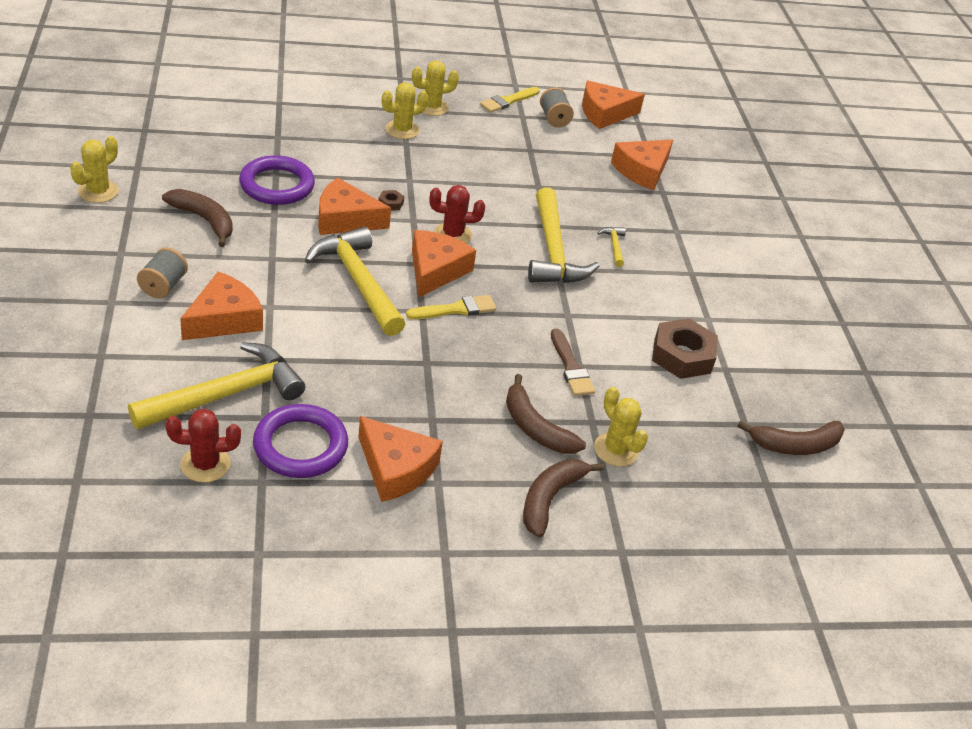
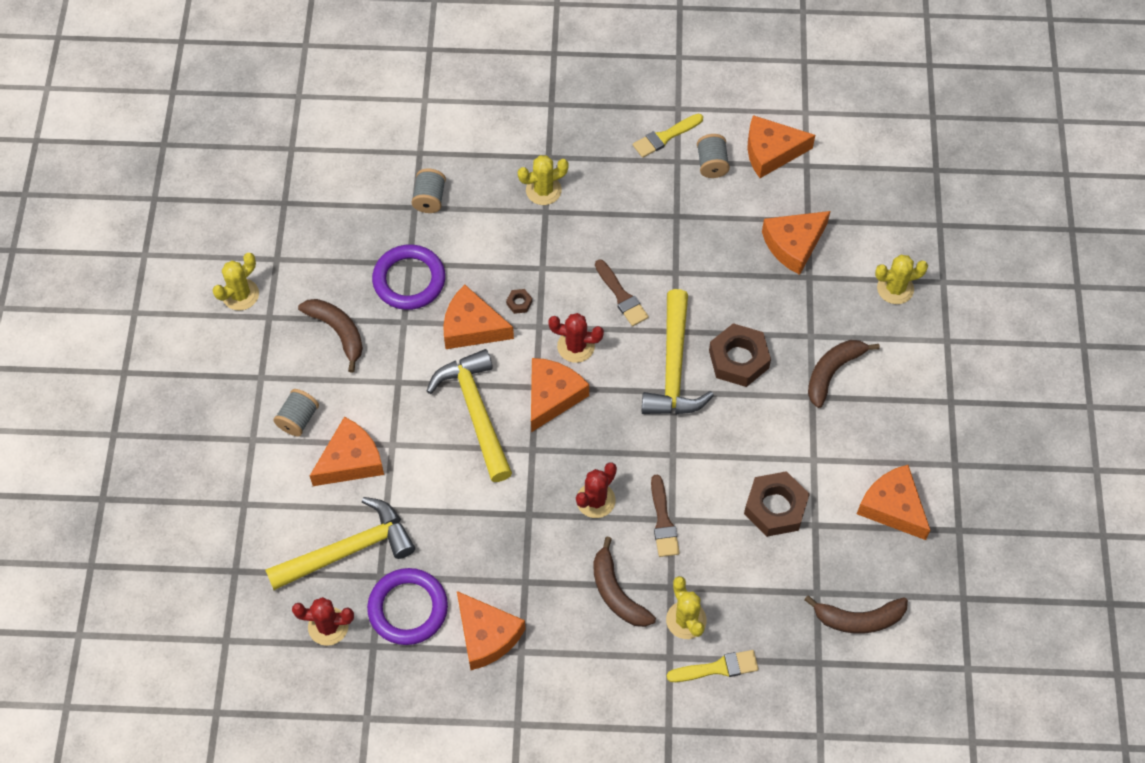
camera: 15 degrees right, 20 degrees up
(292, 132) = (429, 198): none -> grey spool
(432, 107) = (580, 151): yellow cactus -> yellow cactus (895, 288)
(456, 309) = (565, 448): yellow brush -> yellow brush (717, 668)
(490, 201) = (621, 296): none -> brown brush
(496, 351) = (595, 500): none -> red cactus
(550, 499) = (616, 672): brown banana -> brown banana (832, 372)
(614, 246) = (738, 359): yellow hammer -> brown nut
(796, 354) = (892, 507): none -> orange cheese

